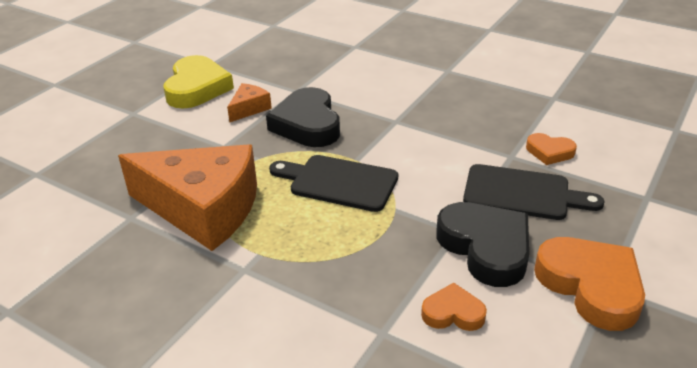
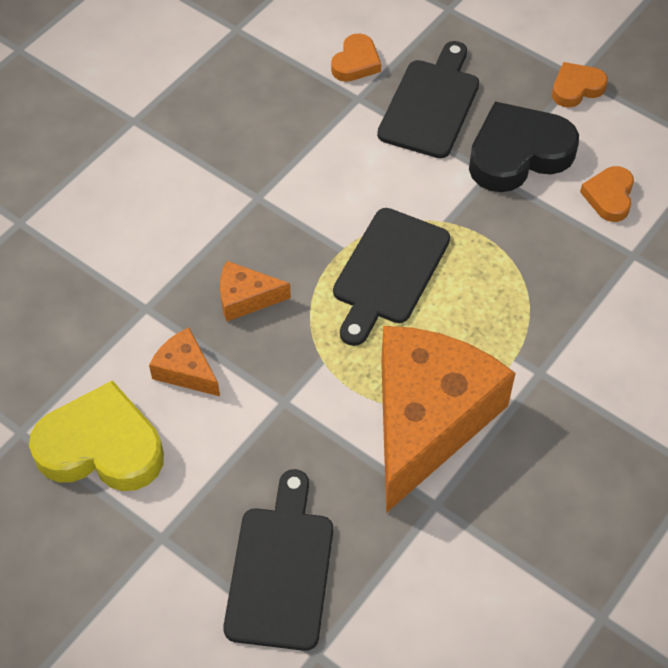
camera: 85 degrees left, 20 degrees up
(98, 155) = (281, 570): none -> black cutting board
(307, 124) = (246, 298): black heart -> orange cheese
(590, 286) = (576, 88): orange heart -> orange heart, size x0.53

